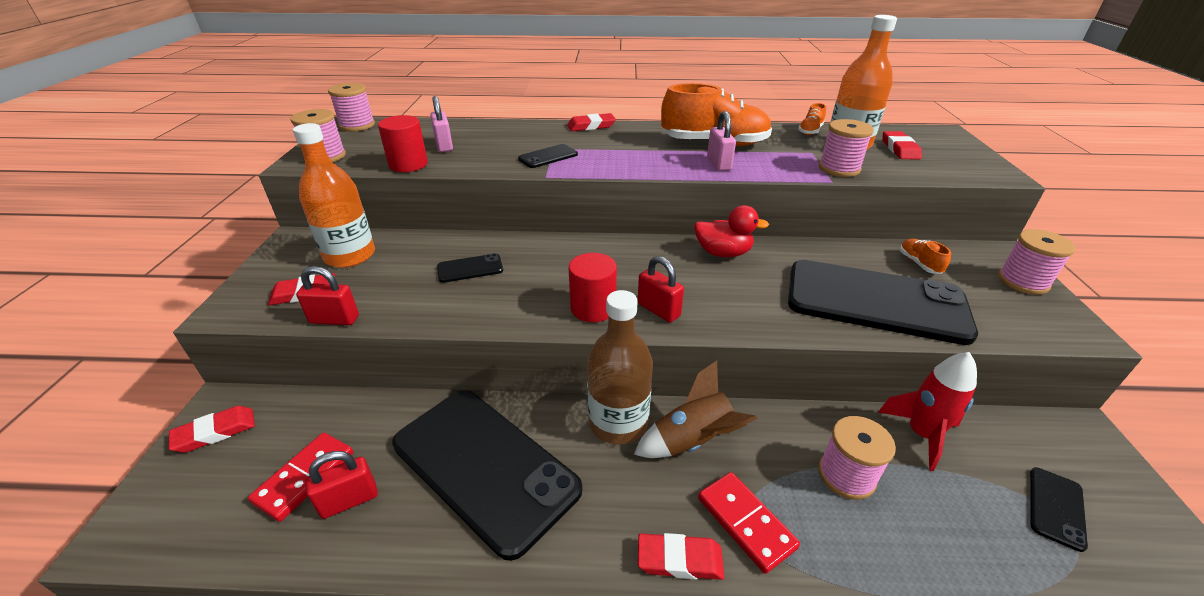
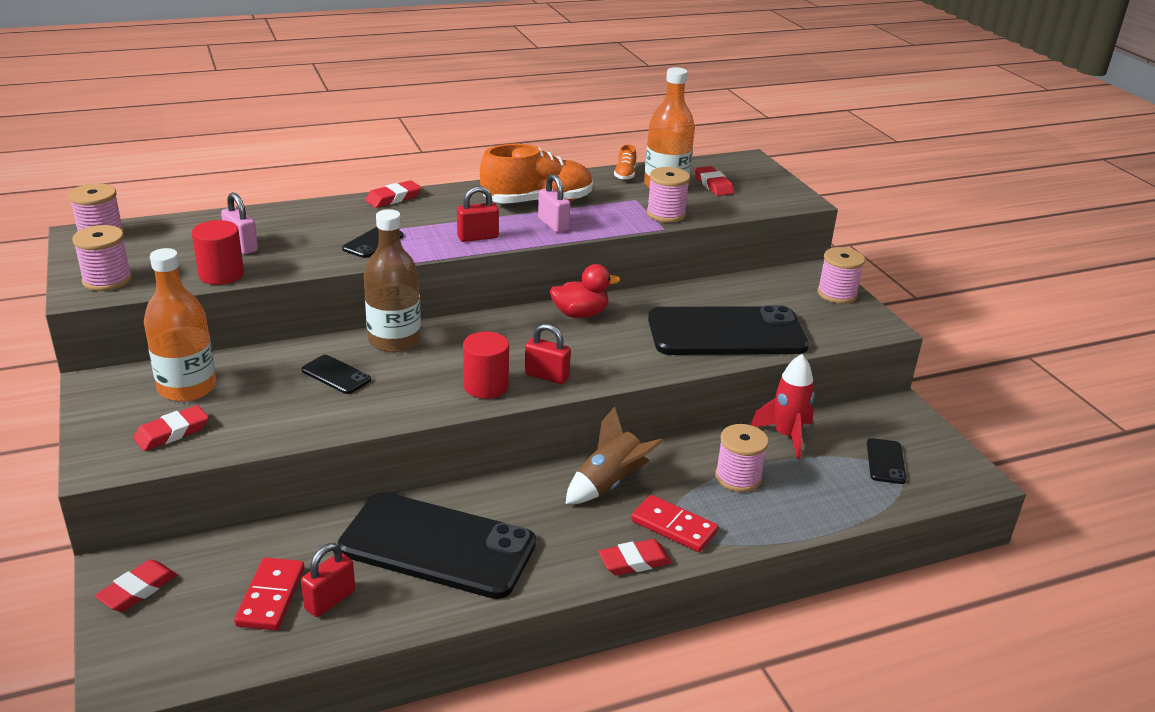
camera: 25 degrees left, 5 degrees down
(334, 319) = (232, 448): red padlock -> red padlock (478, 237)
(470, 268) = (336, 375): black phone -> black phone turned 75 degrees clockwise
(618, 422) = (538, 486): brown bottle -> brown bottle (394, 340)
(919, 264) = (754, 293): orange shoe -> none

